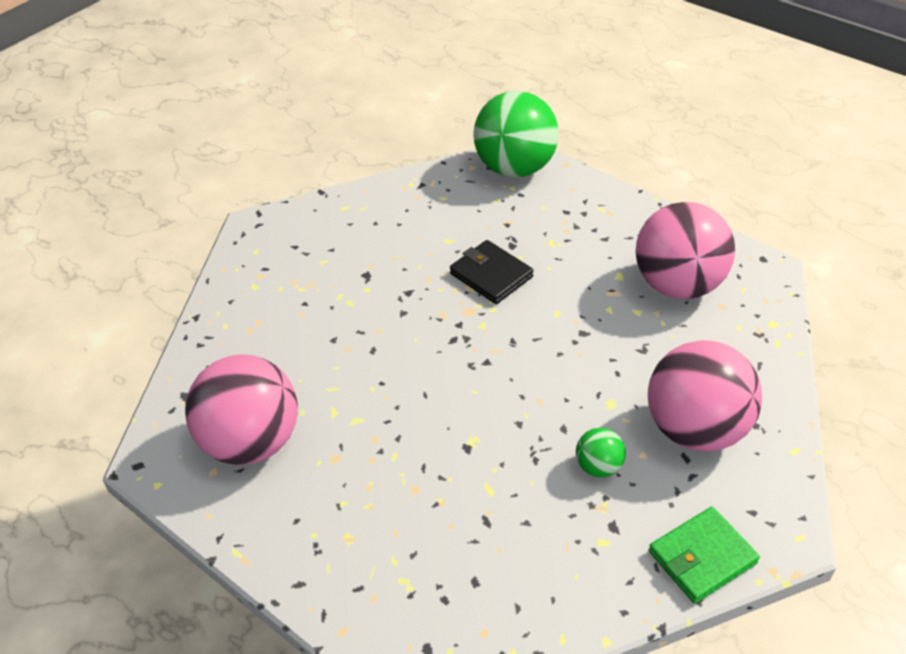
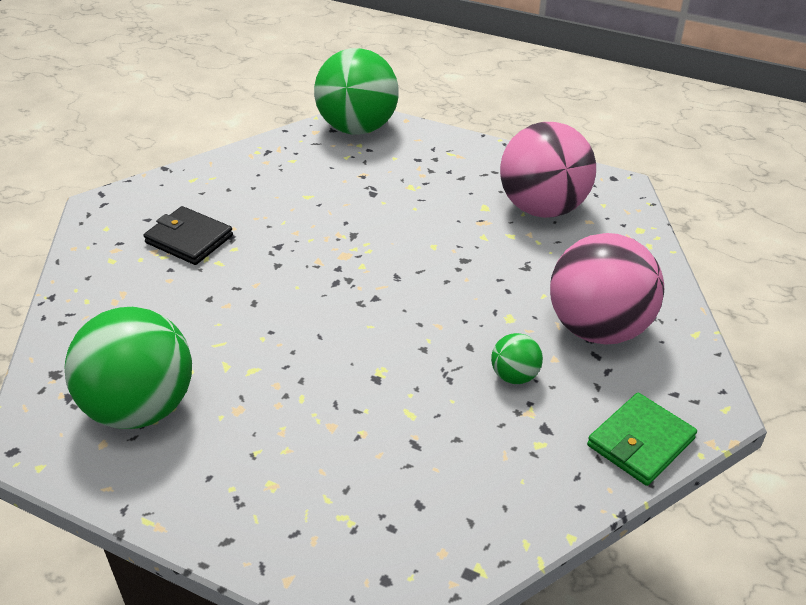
camera: 15 degrees left, 5 degrees down
(252, 442) = (141, 408): pink ball -> green ball
(491, 275) = (359, 221): black wallet -> black wallet (189, 239)

